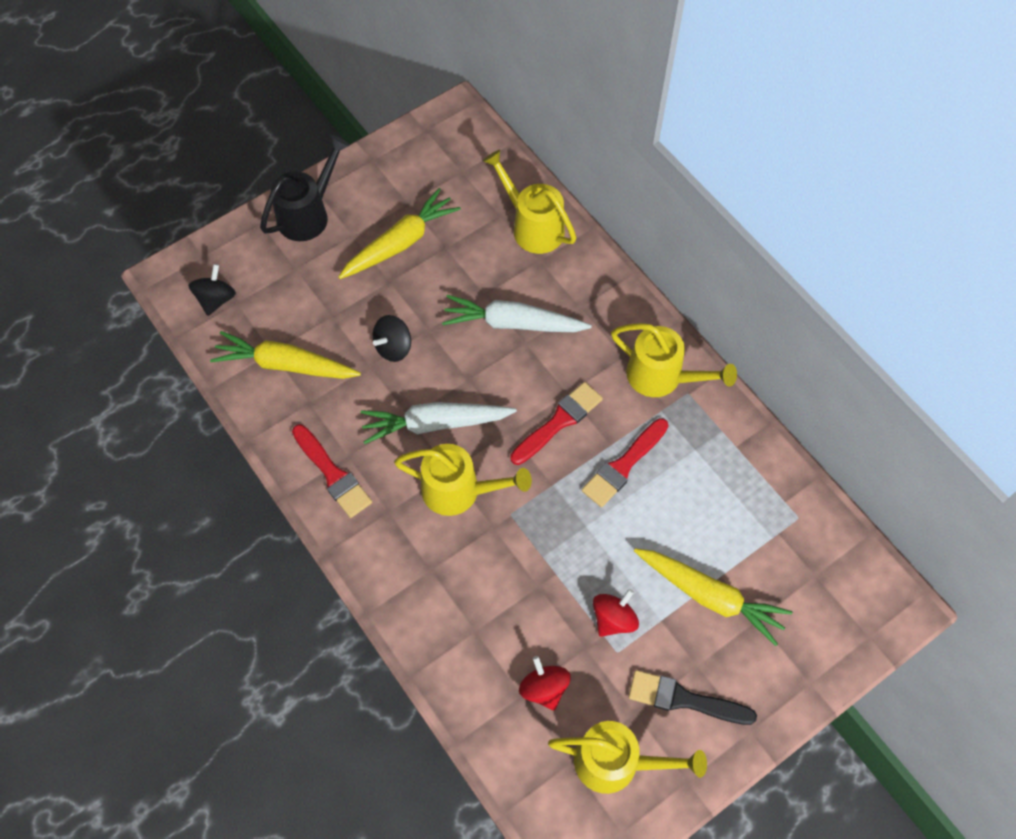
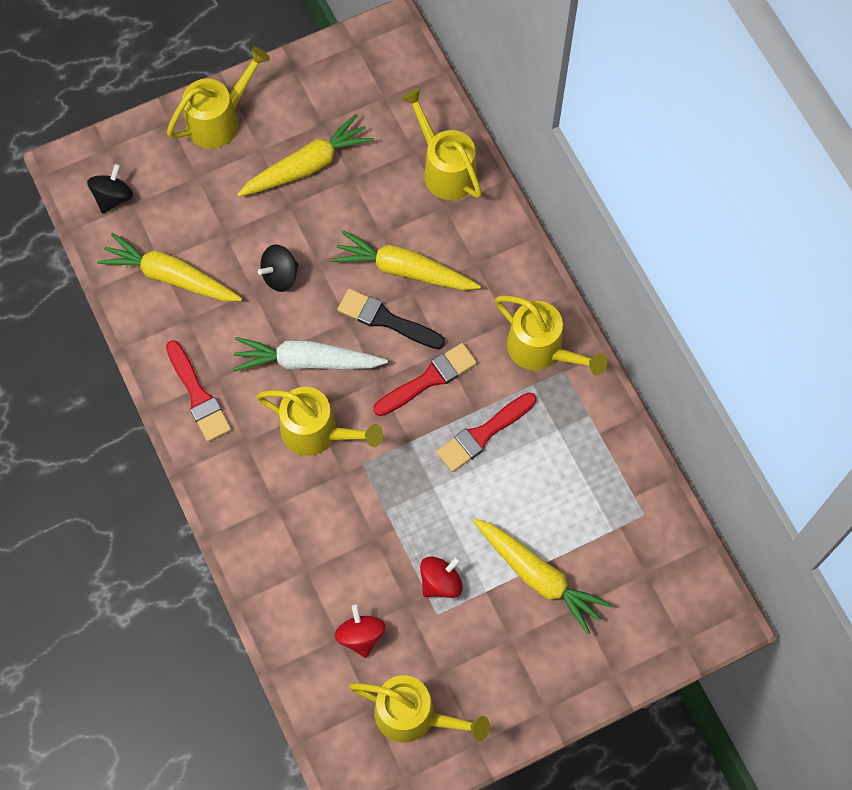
camera: 10 degrees right, 5 degrees up
(309, 214) = (220, 120): black watering can -> yellow watering can
(513, 323) = (404, 270): white carrot -> yellow carrot
(684, 699) = (491, 669): black brush -> black brush (386, 320)

